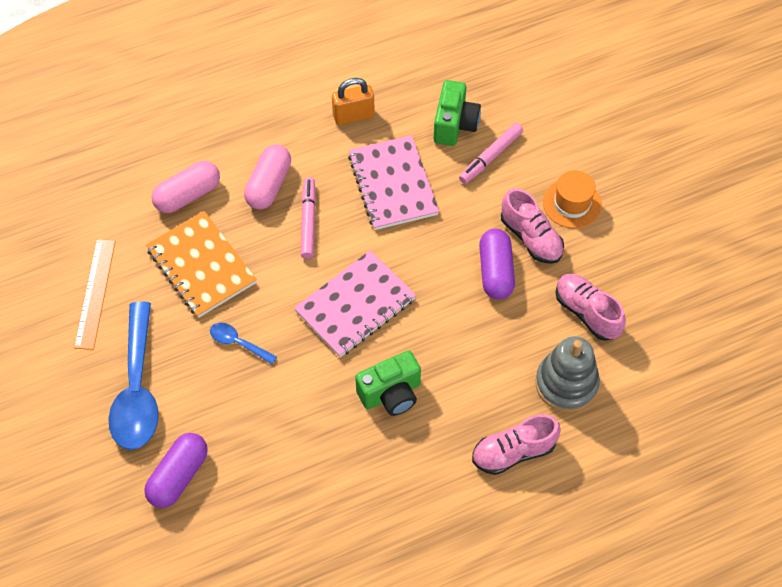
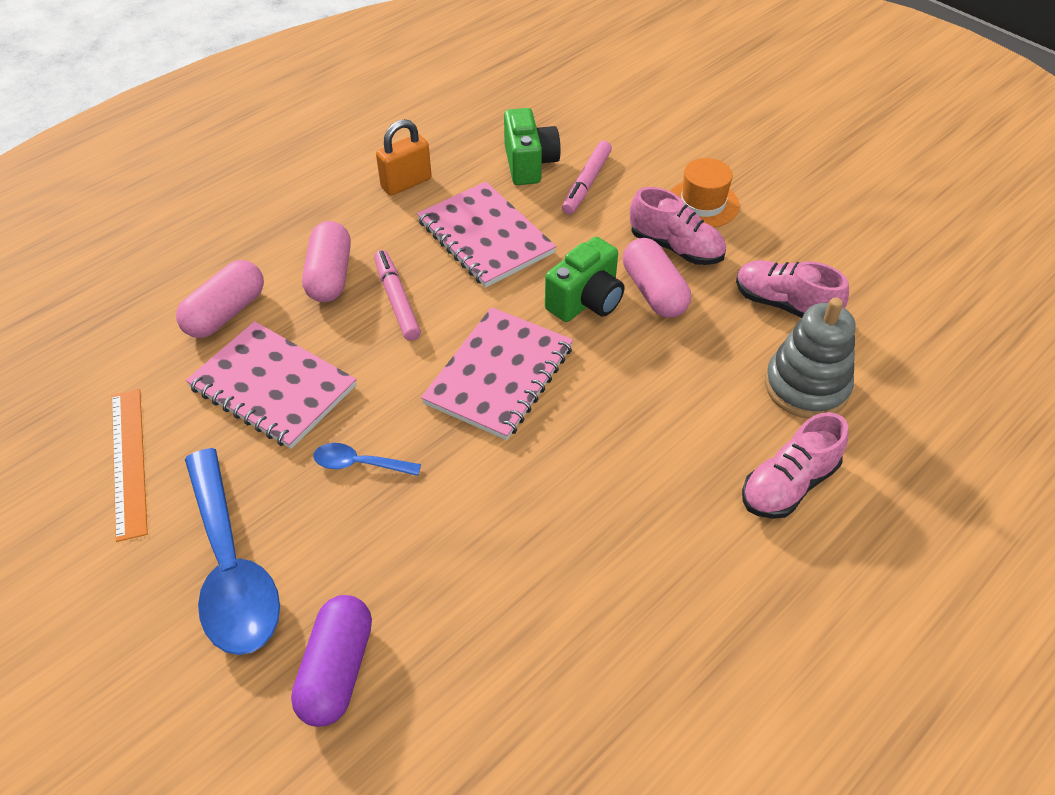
camera: 20 degrees left, 10 degrees down
(201, 266) = (273, 387): orange notebook -> pink notebook
(391, 394) = (595, 464): green camera -> green camera (586, 301)
(495, 271) = (654, 292): purple capsule -> pink capsule

